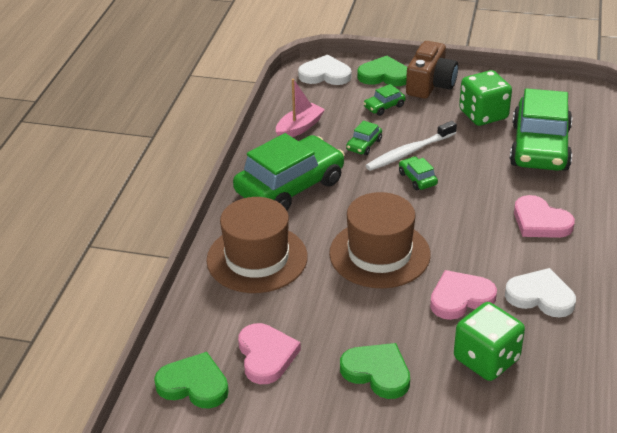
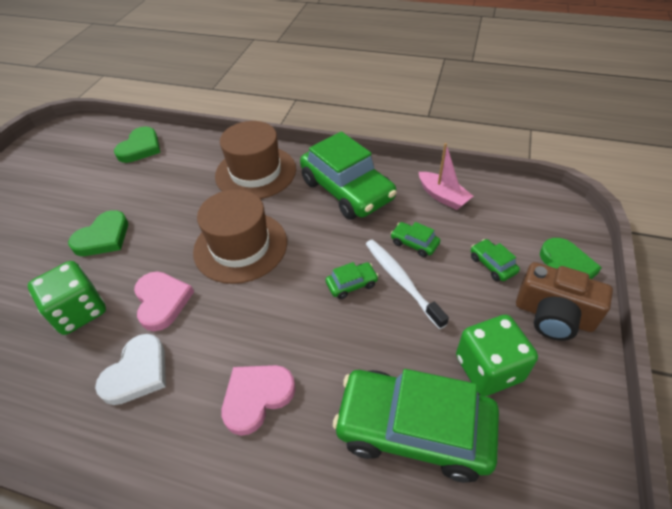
camera: 95 degrees right, 10 degrees up
(266, 355) = (150, 179): pink heart -> none
(325, 74) = (551, 217): white heart -> none

